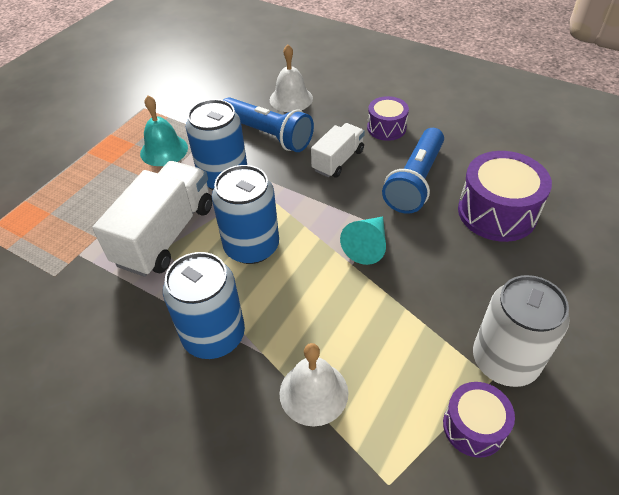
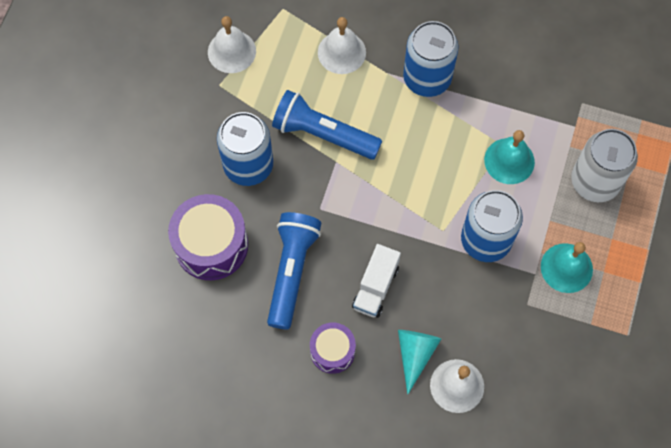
camera: 165 degrees right, 20 degrees up
(166, 235) = (509, 161): white truck -> turquoise bell
(251, 246) = (427, 163): blue can -> blue can (248, 165)
(268, 134) = (462, 314): blue flashlight -> blue flashlight (323, 134)
(367, 245) = (326, 183): turquoise cone -> turquoise cone (415, 354)
(473, 426) = (231, 51): purple drum -> white bell
(504, 360) = (209, 100): white can -> white can (595, 181)

